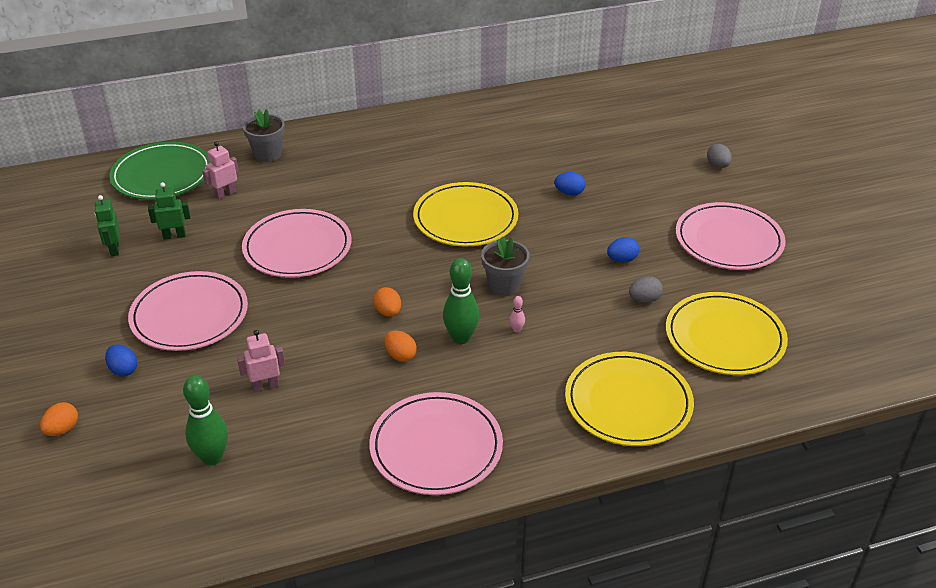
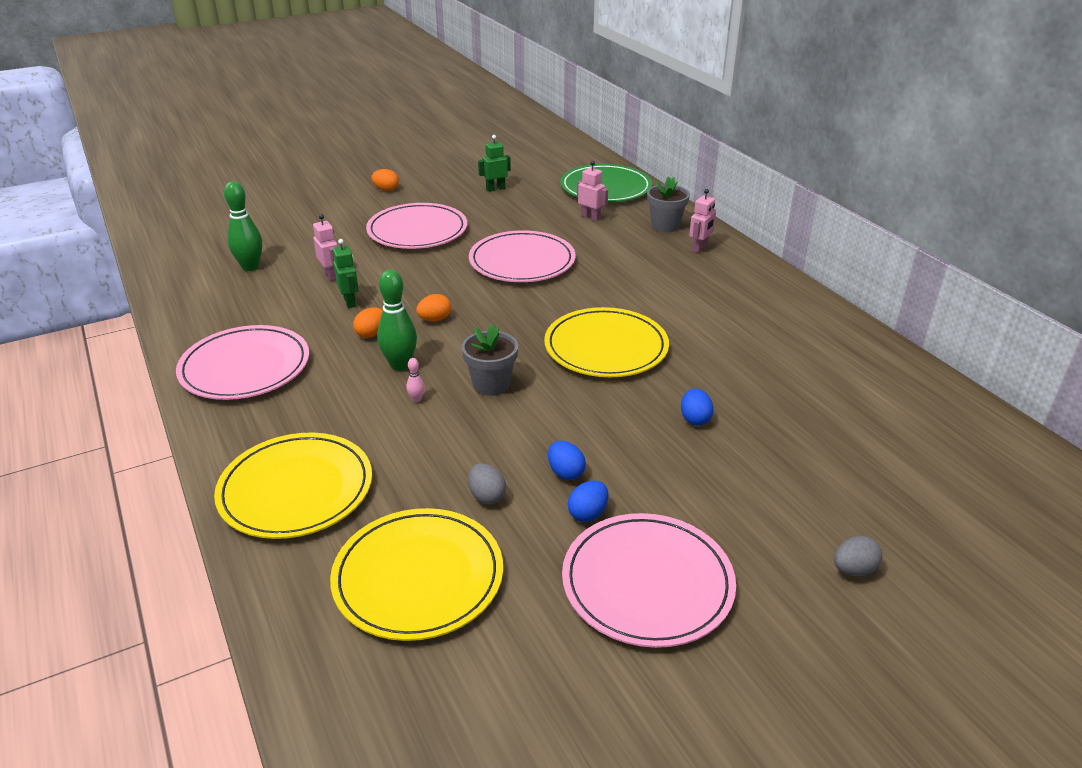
camera: 80 degrees right, 5 degrees down
(62, 429) = (287, 210): orange egg -> orange egg (386, 189)
(123, 370) = (350, 218): blue egg -> blue egg (588, 513)
(174, 236) = (521, 207): green robot -> green robot (350, 302)
(320, 144) = (700, 248): none -> pink robot

